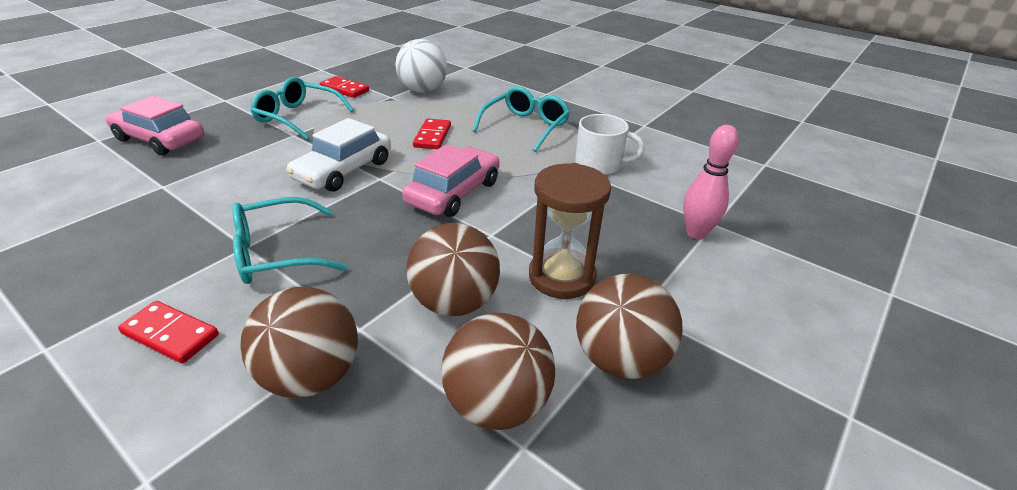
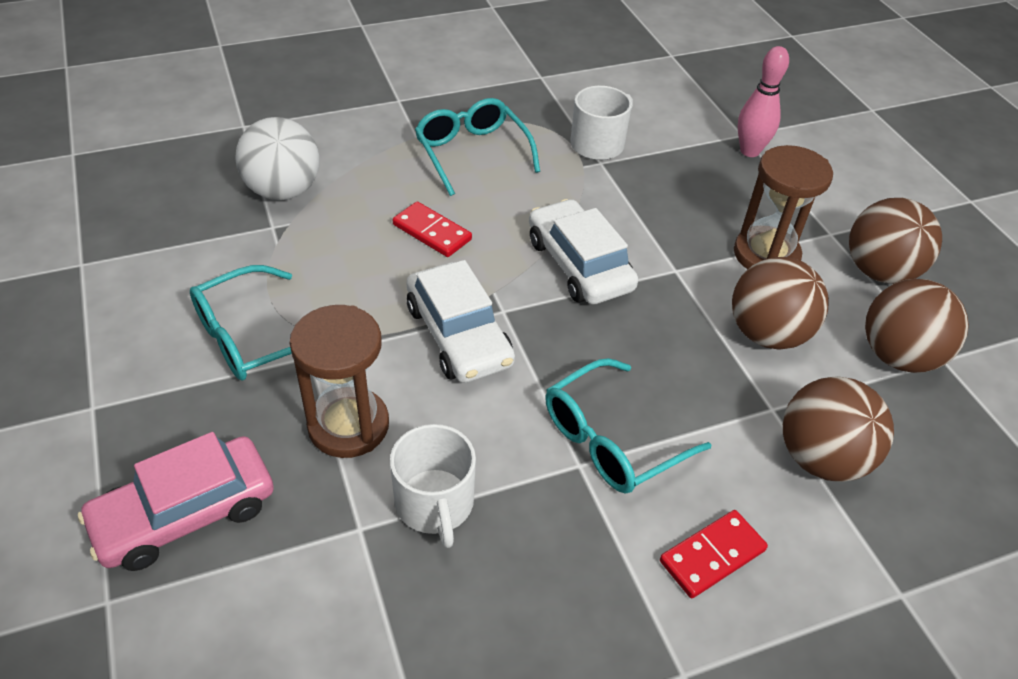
camera: 60 degrees left, 10 degrees up
(189, 203) = (434, 503): none -> white mug
(243, 160) = (348, 425): none -> brown hourglass
(277, 253) = (611, 440): turquoise glasses -> turquoise glasses turned 45 degrees clockwise
(344, 89) = (197, 262): red domino -> none
(454, 192) = (579, 264): pink car -> white car

